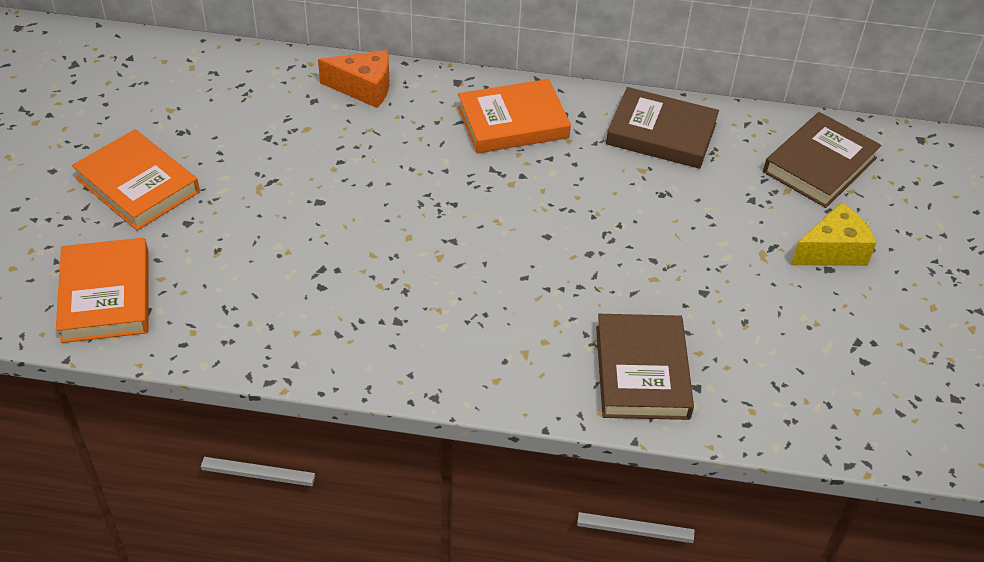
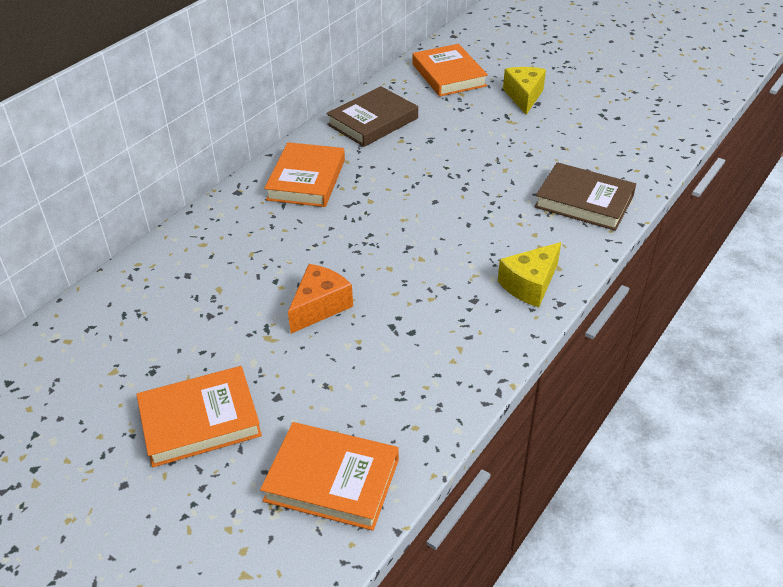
camera: 60 degrees left, 5 degrees down
(364, 88) = (199, 242): orange cheese -> orange cheese (320, 306)
(450, 361) = (530, 285): none -> yellow cheese
(820, 165) = (449, 75): brown book -> orange book

